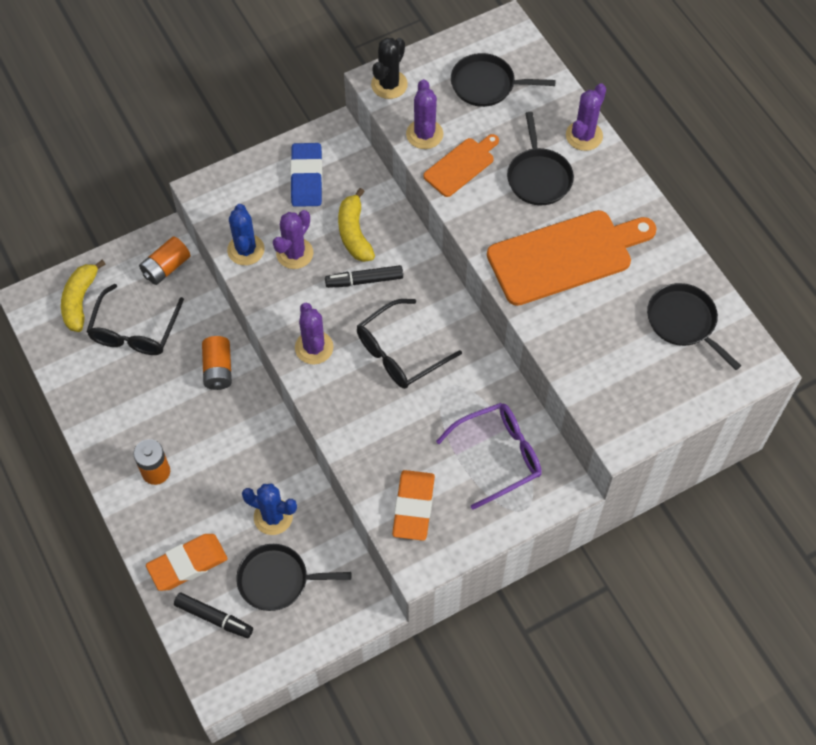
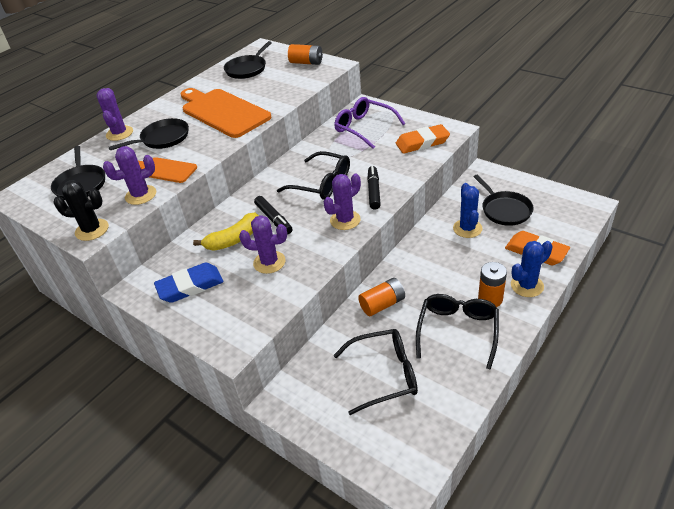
camera: 110 degrees left, 20 degrees down
(80, 301) = (381, 435): yellow banana -> none
(138, 417) = (457, 331): none -> black glasses
(166, 267) = (309, 385): orange battery -> orange battery (306, 62)
(214, 617) = (555, 224): black marker -> black marker (373, 191)
(246, 250) = (281, 291): blue cactus -> blue cactus (527, 285)
(584, 136) = (119, 133): purple cactus -> purple cactus turned 75 degrees clockwise

